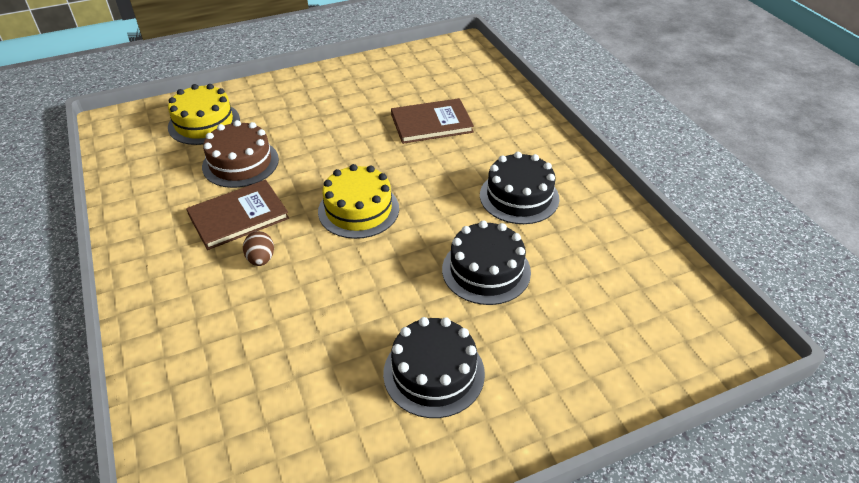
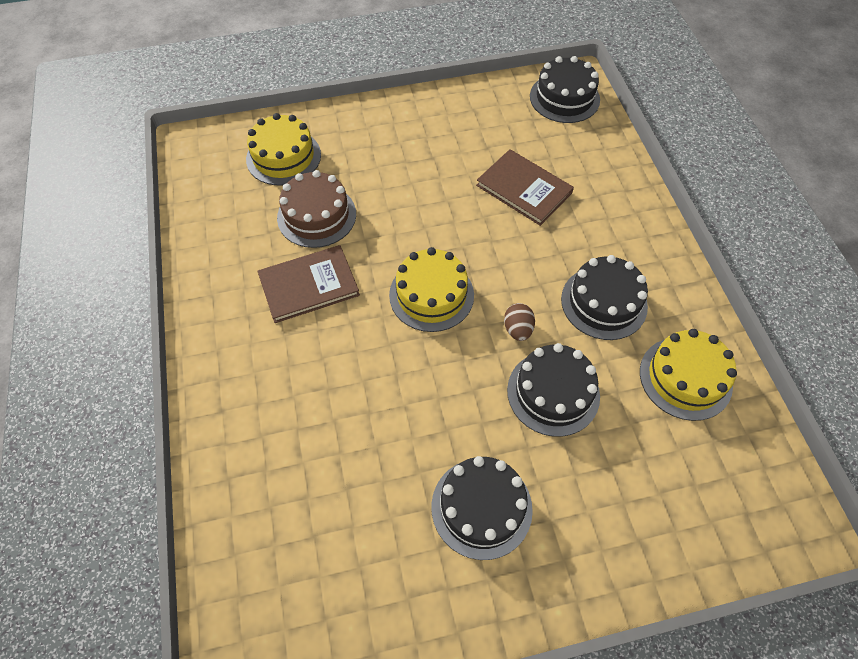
camera: 10 degrees right, 15 degrees up
(261, 259) = (326, 343): brown egg -> brown egg (517, 329)
(431, 123) = (524, 189): brown book -> brown book turned 45 degrees clockwise
(455, 58) = (564, 98): none -> black cake
(604, 243) = (685, 378): none -> yellow cake

